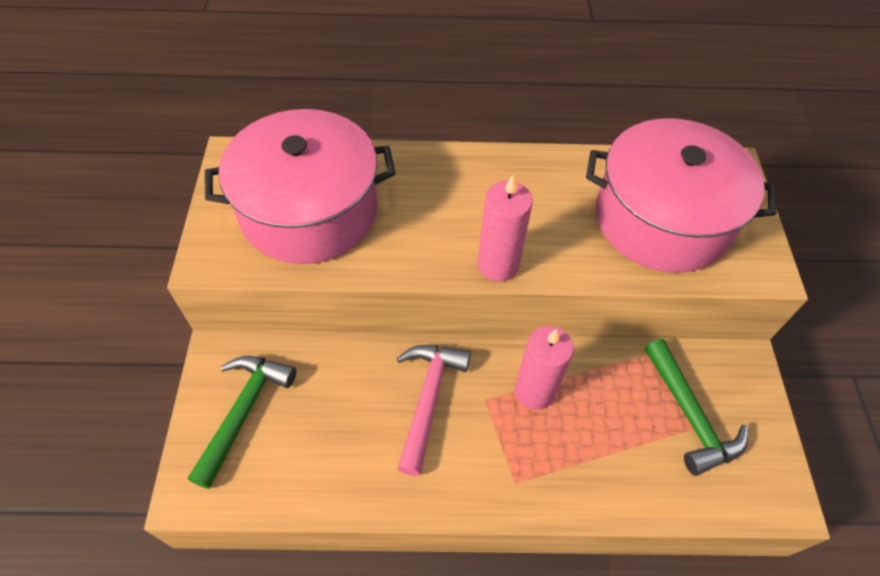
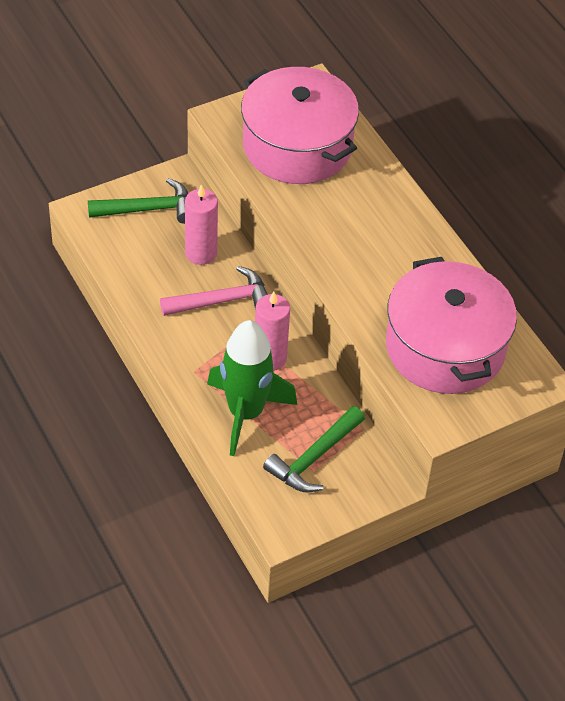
camera: 60 degrees right, 5 degrees down
(497, 265) = (327, 265): pink candle -> pink candle (201, 253)
(601, 455) = (245, 413): none -> green rocket

